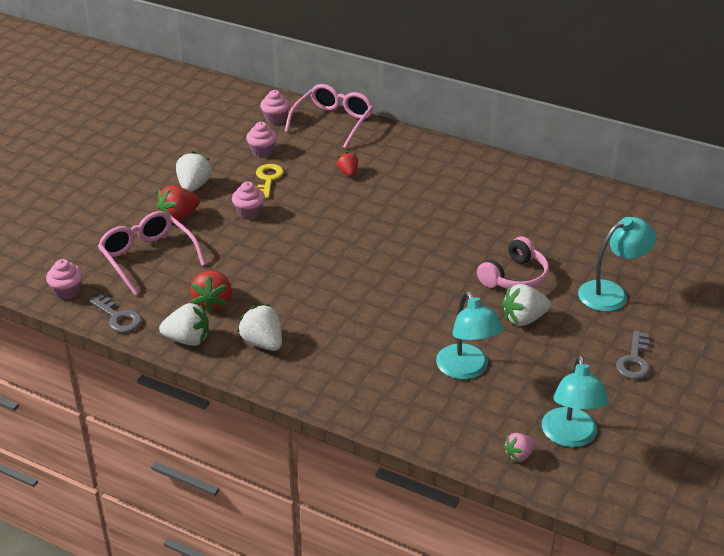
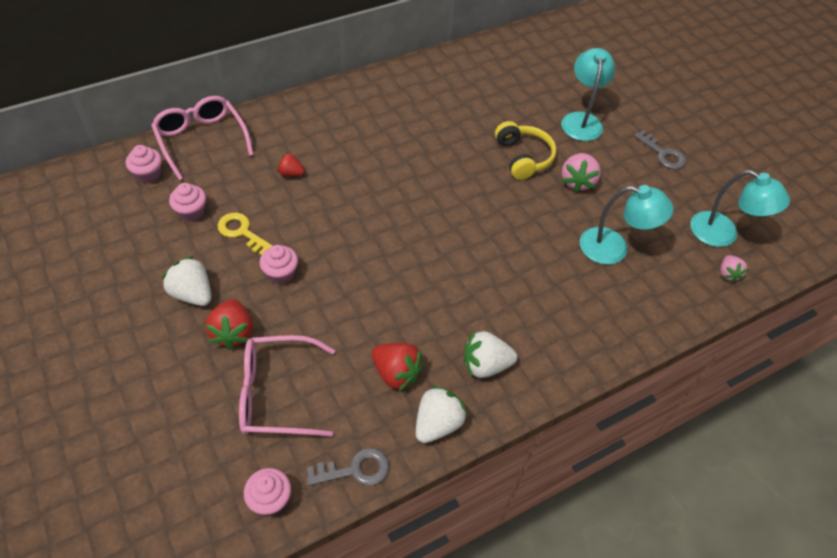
camera: 60 degrees left, 15 degrees up
(514, 277) = (523, 157): pink headphones -> yellow headphones
(524, 319) = (577, 181): white strawberry -> pink strawberry

